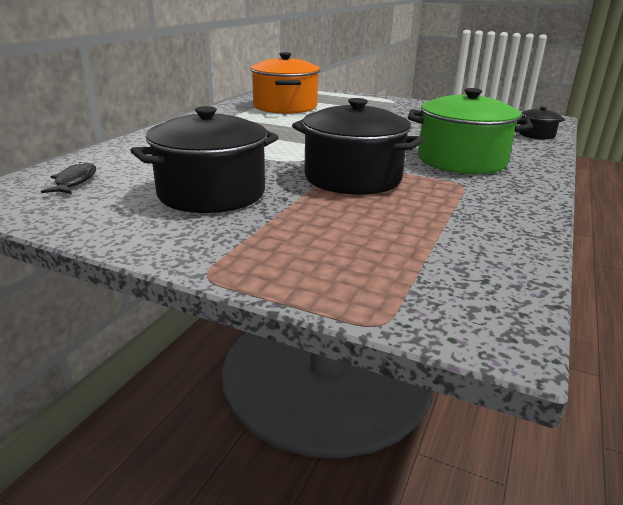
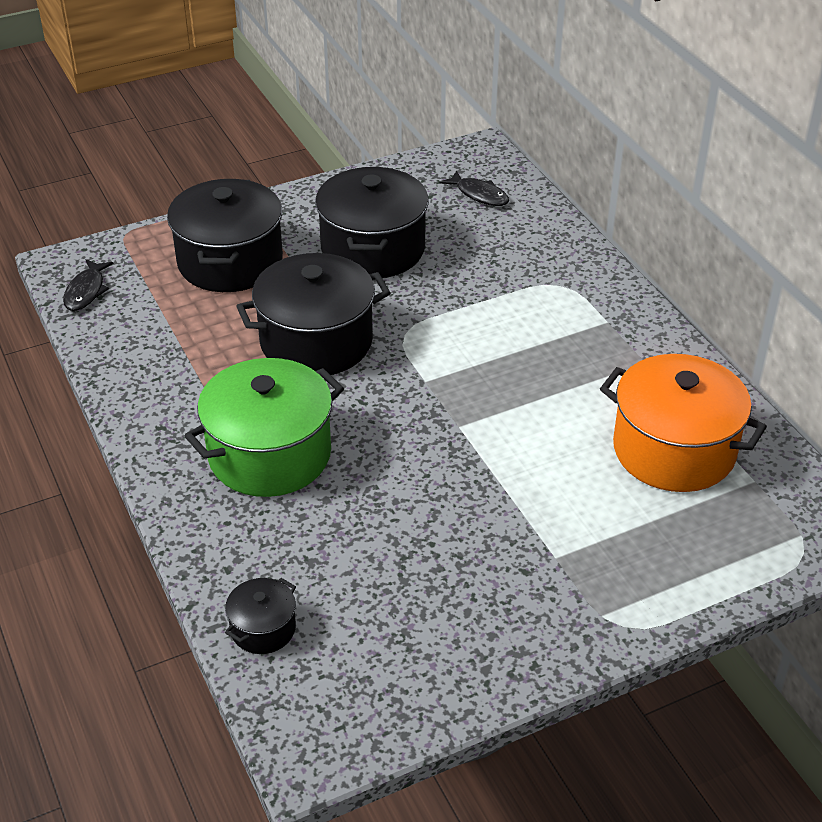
camera: 130 degrees right, 15 degrees up
(321, 240) = (230, 262): none -> black pot
(496, 292) = (86, 291): none -> black fish

